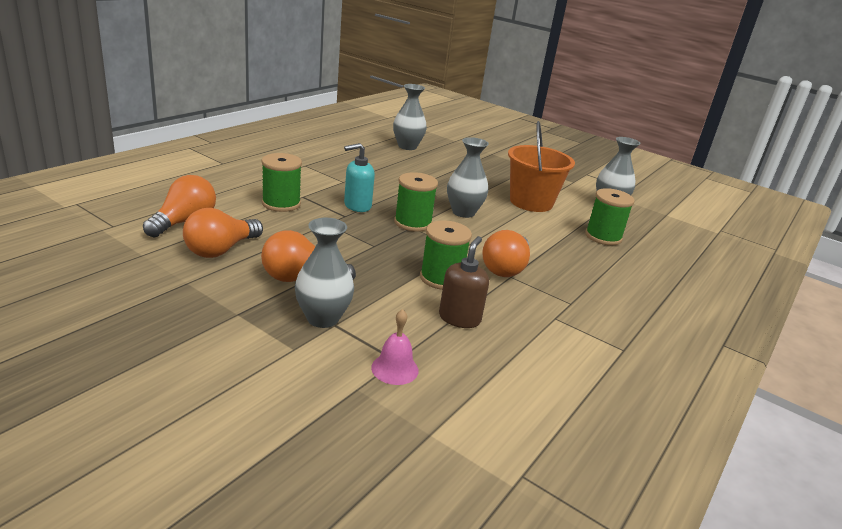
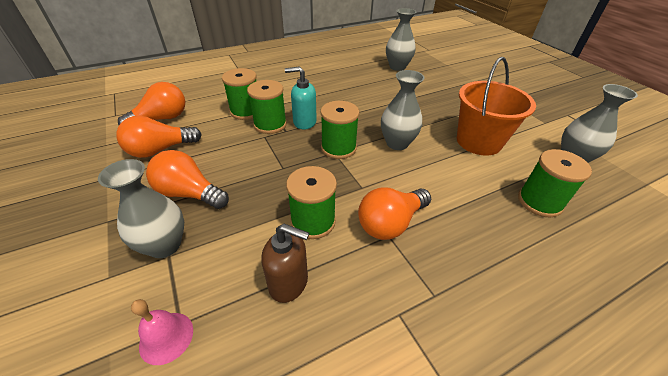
camera: 30 degrees right, 15 degrees up
(322, 212) = (270, 124): none -> green spool
(459, 318) = (289, 282): brown soap dispenser -> brown soap dispenser turned 60 degrees clockwise

